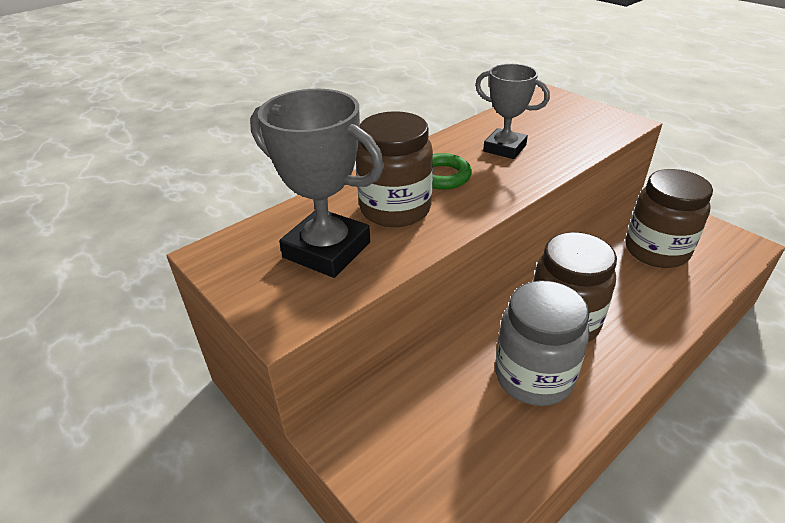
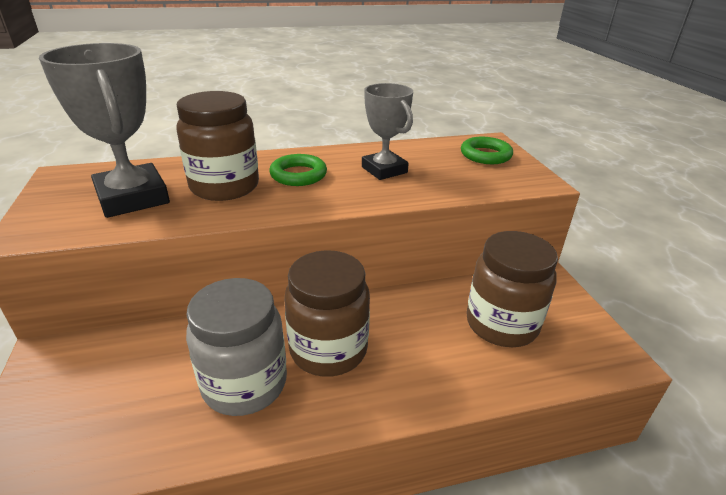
camera: 25 degrees right, 5 degrees down
(562, 109) = (485, 155): none -> green ring

